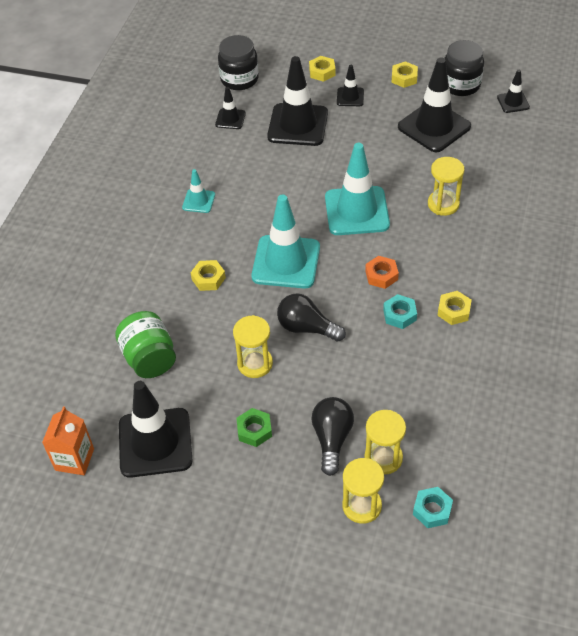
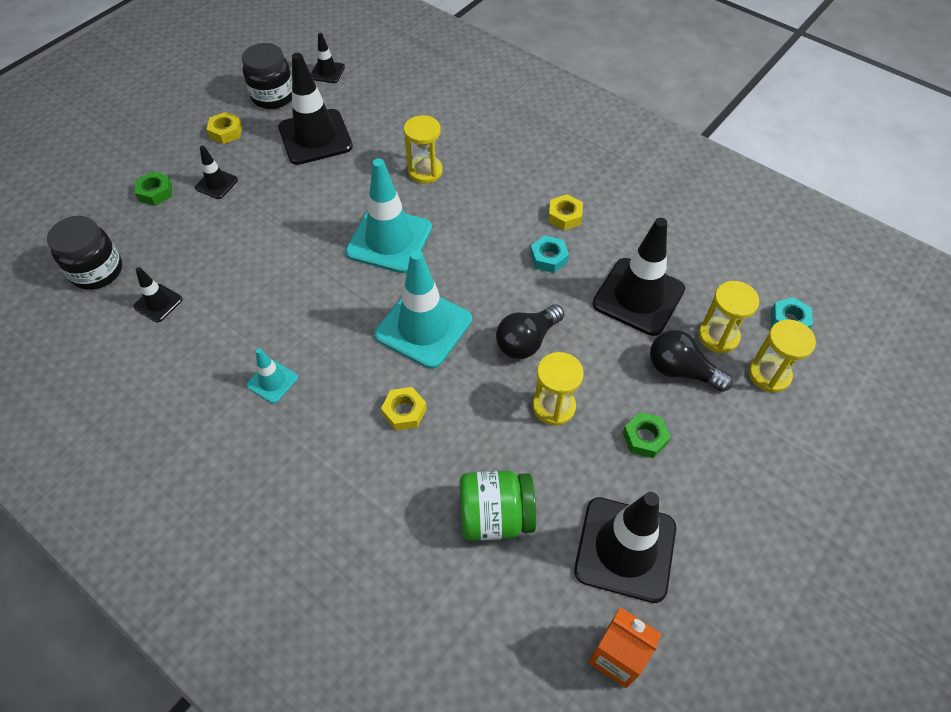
camera: 70 degrees left, 5 degrees up
(298, 125) = (222, 243): black traffic cone -> black traffic cone (638, 296)
(322, 72) = (155, 192): yellow nut -> green nut
(381, 275) = (490, 253): orange nut -> none

